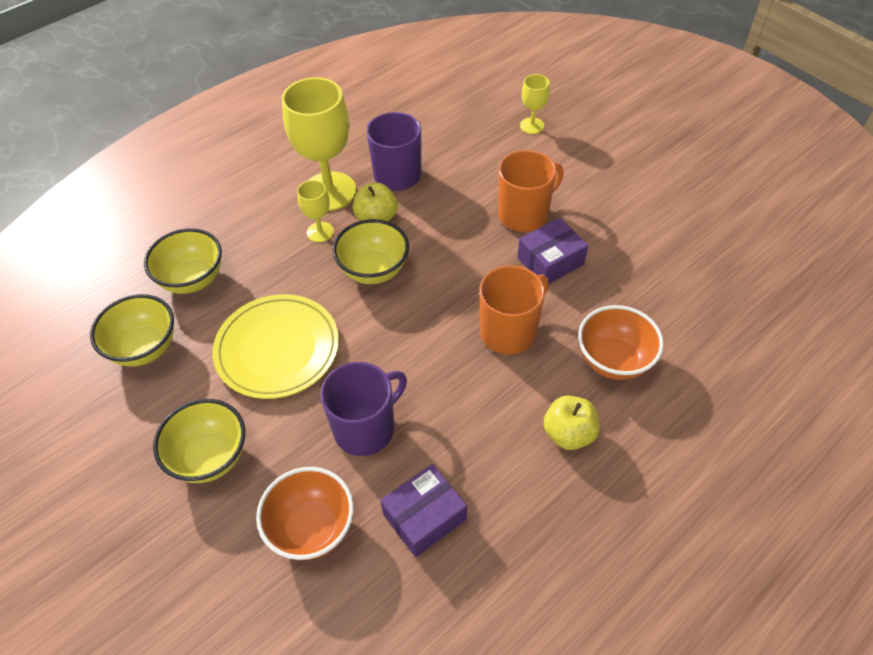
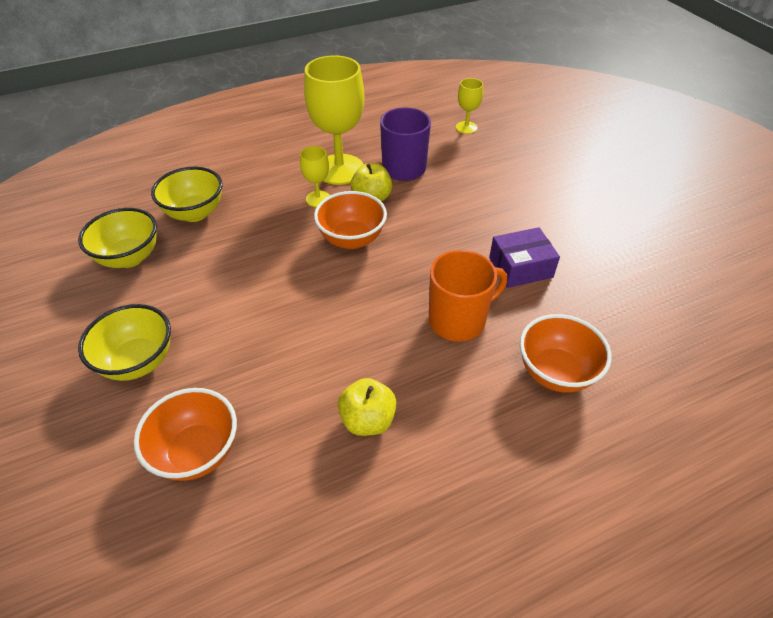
camera: 15 degrees right, 5 degrees down
(277, 349) = (239, 285): yellow plate -> none
(365, 428) = (287, 373): purple mug -> none
(373, 270) = (352, 239): yellow bowl -> orange bowl
(424, 517) = (308, 473): purple box -> none
(524, 214) = (509, 222): orange mug -> none
(532, 126) = (541, 153): yellow goblet -> yellow goblet (466, 127)
(569, 434) = (485, 432): yellow apple -> yellow apple (367, 420)

